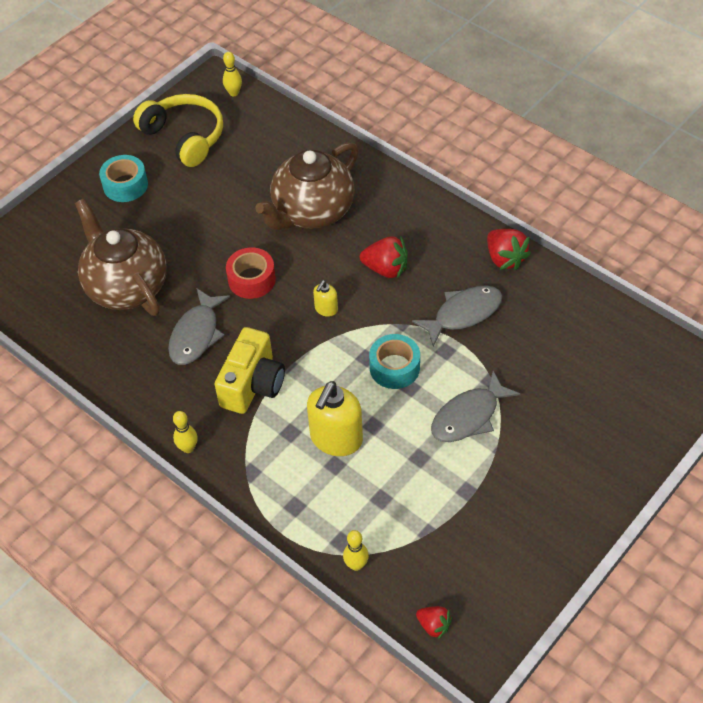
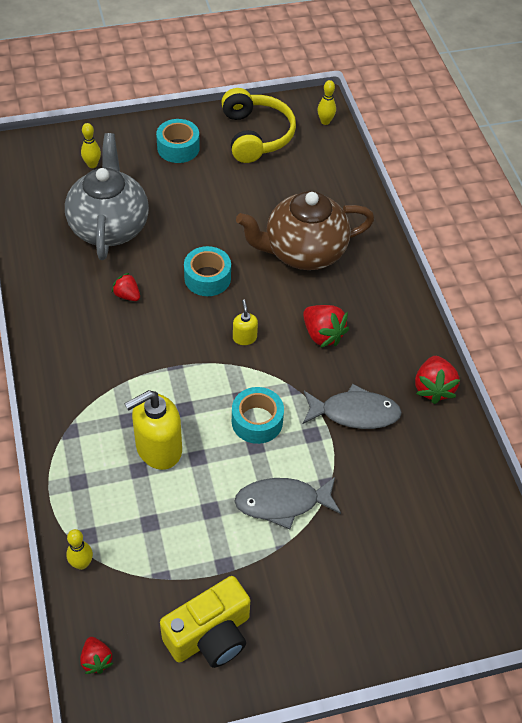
camera: 30 degrees right, 0 degrees up
(126, 287) = (109, 226): brown teapot -> grey teapot
(188, 448) = (42, 380): yellow bowling pin -> yellow bowling pin (92, 164)
(196, 334) = (127, 295): grey fish -> red strawberry
(251, 279) = (207, 278): red tape -> turquoise tape
(253, 385) = (134, 362): yellow camera -> yellow camera (210, 635)
(326, 309) = (244, 337): yellow soap dispenser -> yellow soap dispenser turned 105 degrees clockwise

